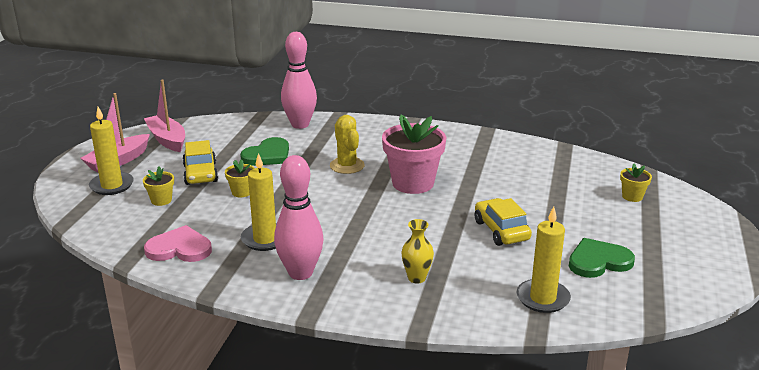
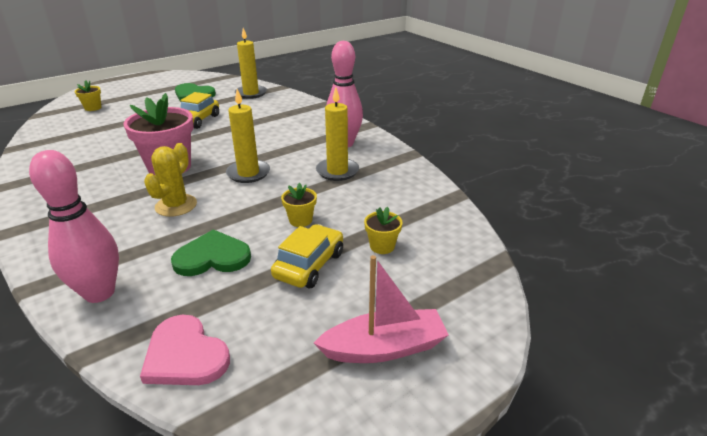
camera: 140 degrees left, 5 degrees up
(112, 185) = (420, 297): yellow candle -> yellow candle (248, 173)
(167, 140) = (280, 364): pink boat -> none
(179, 248) = (406, 190): pink heart -> pink heart (185, 355)
(416, 278) = (287, 119): yellow vase -> none

